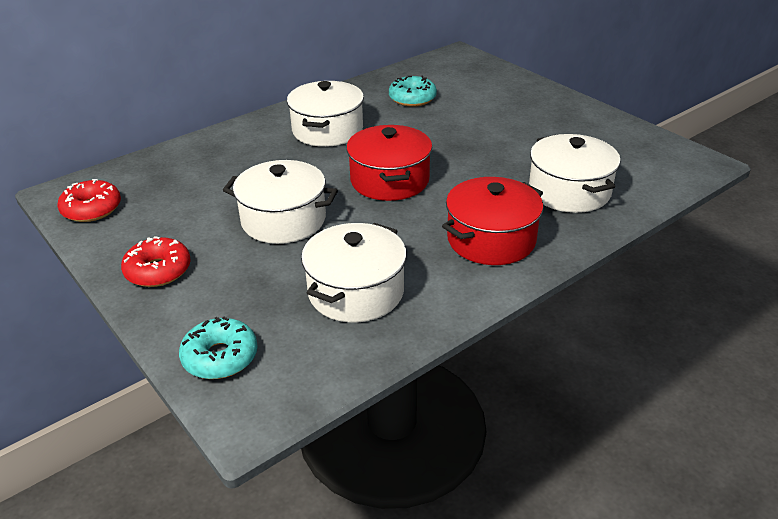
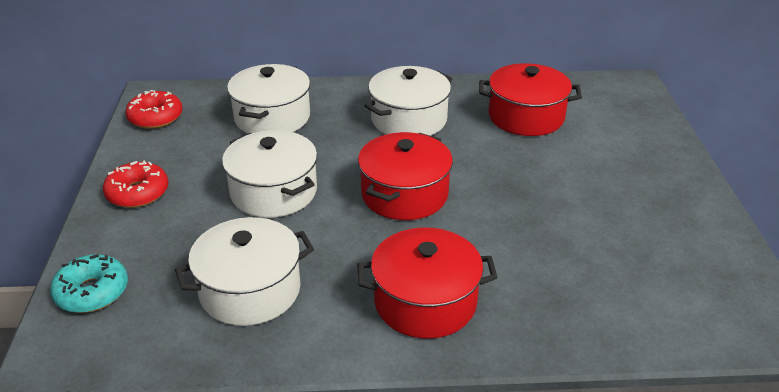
camera: 35 degrees right, 0 degrees up
(412, 98) = (526, 117): turquoise donut -> red pot
(569, 191) = (569, 289): white pot -> white pot (272, 117)

